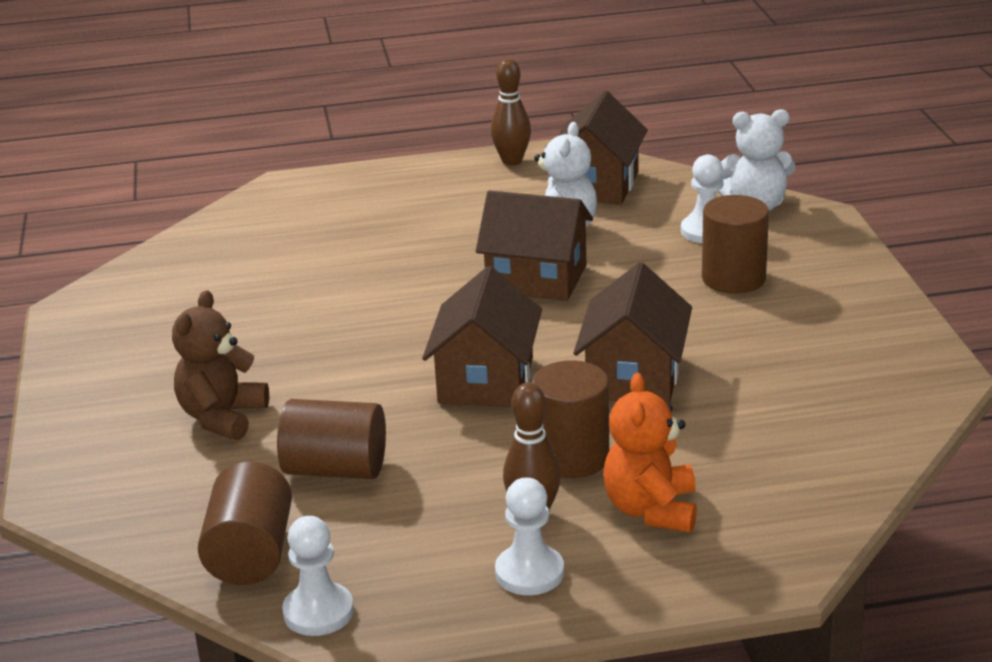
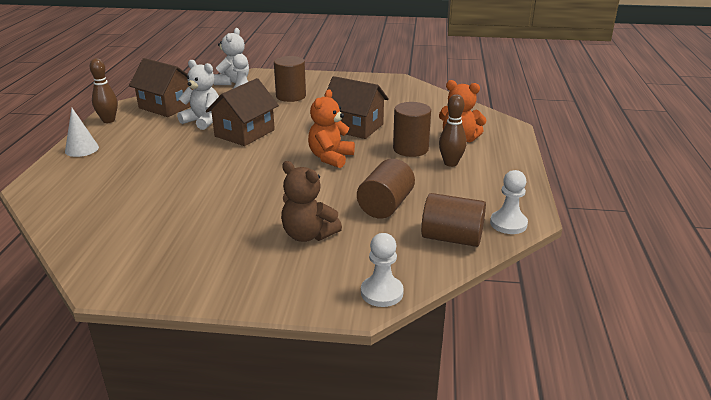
camera: 75 degrees left, 0 degrees up
(405, 176) = (82, 149): none -> white cone
(486, 380) = (330, 158): brown house -> orange teddy bear
(529, 573) = (494, 170): white pawn -> white pawn (382, 293)

